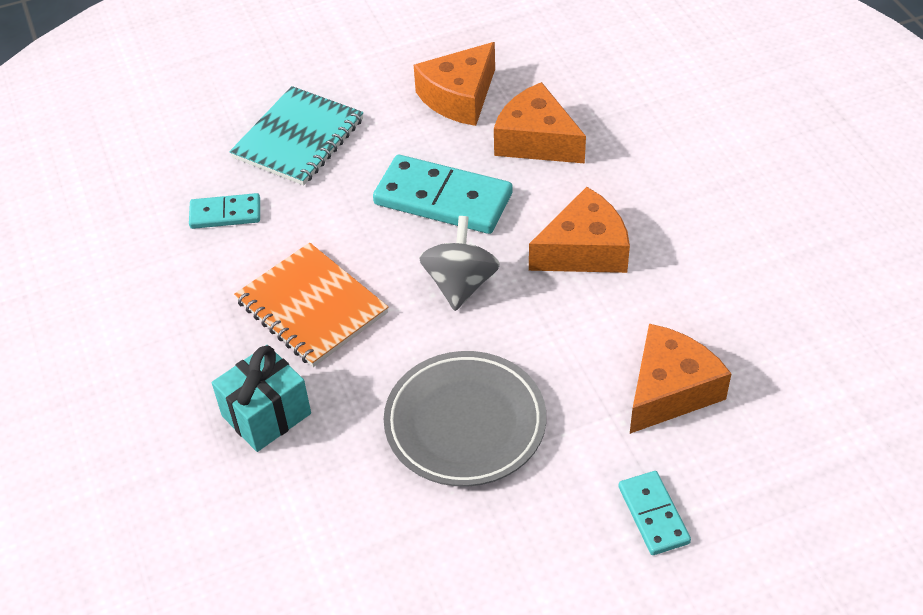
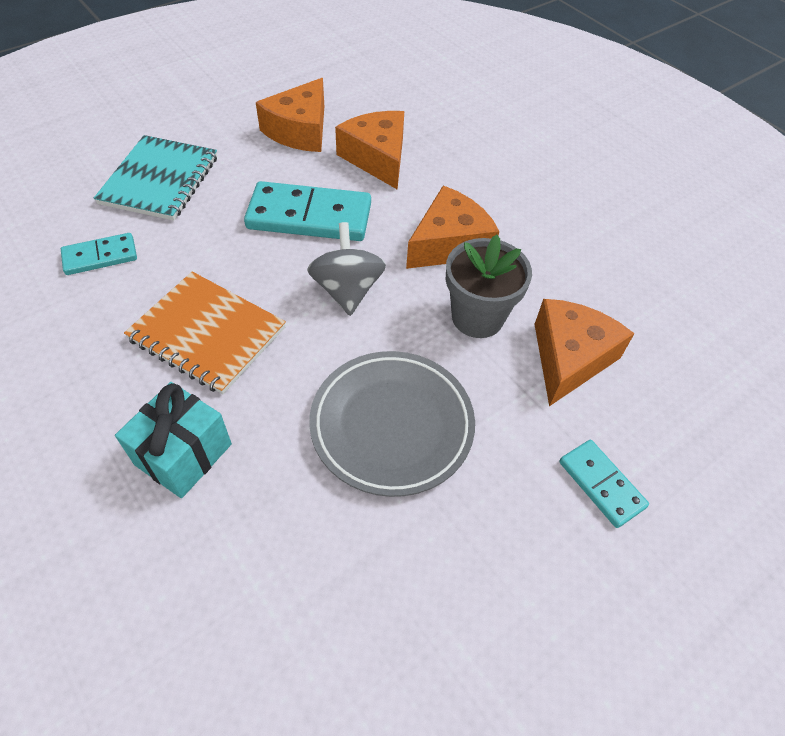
camera: 20 degrees left, 5 degrees up
(536, 140) = (377, 158): orange cheese -> orange cheese turned 45 degrees clockwise
(587, 333) = (477, 317): none -> grey flower pot

